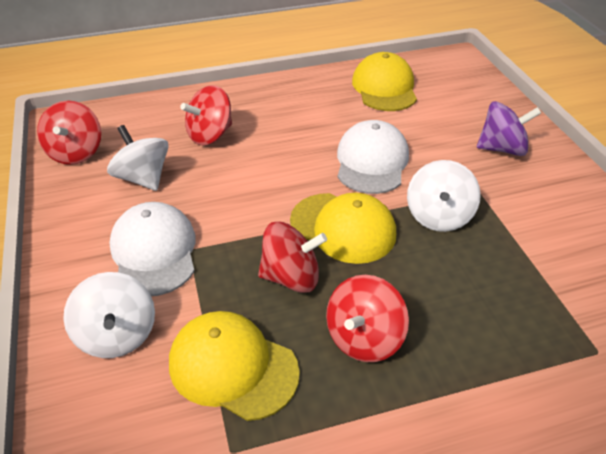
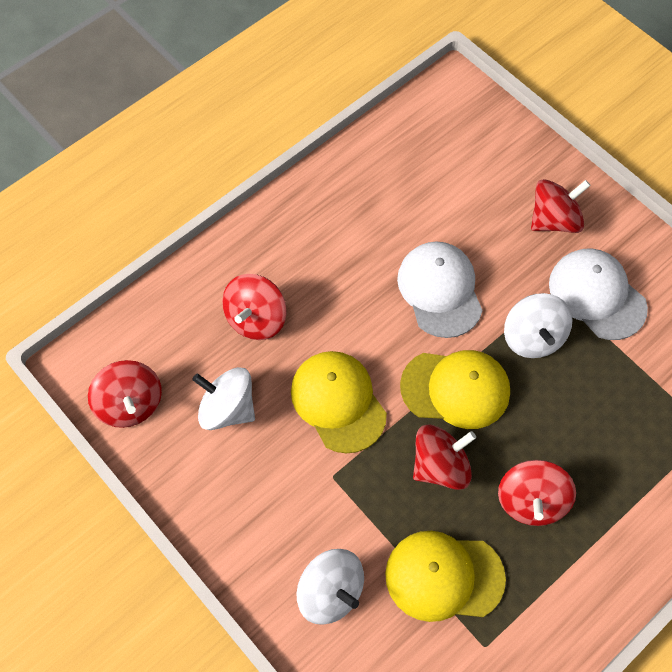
camera: 25 degrees left, 20 degrees up
(154, 252) = (302, 493): white cap -> white cap (597, 295)
(384, 88) = (399, 169): yellow cap -> yellow cap (338, 402)
(502, 148) = (554, 220): purple spinning top -> red spinning top

